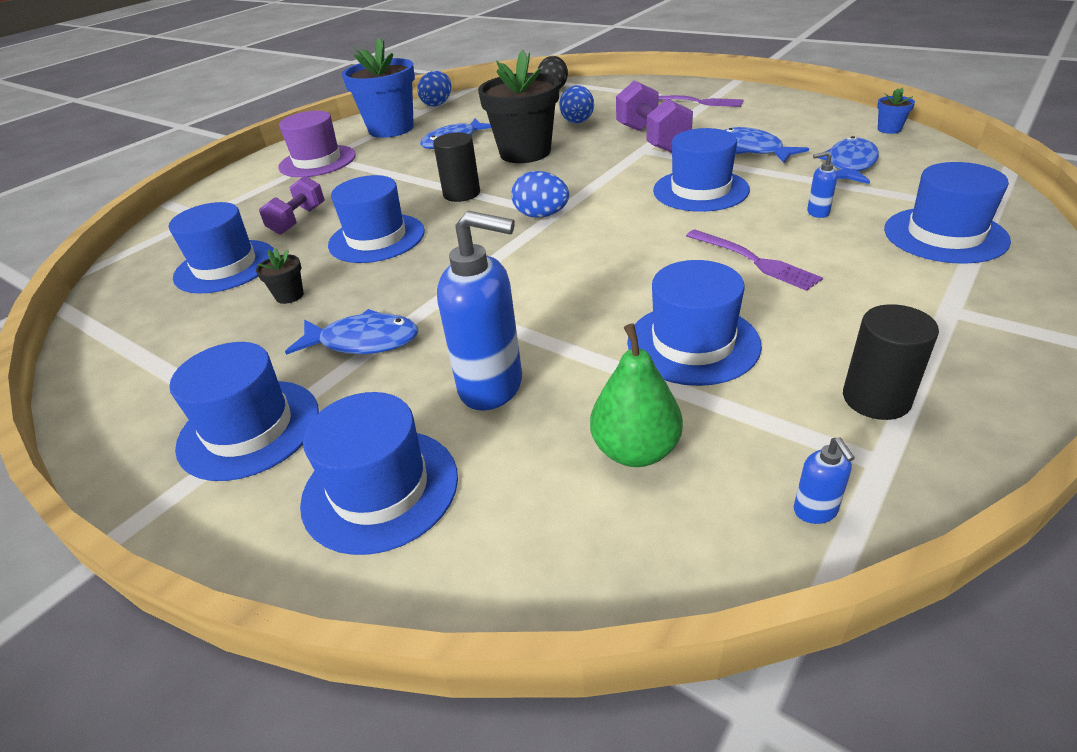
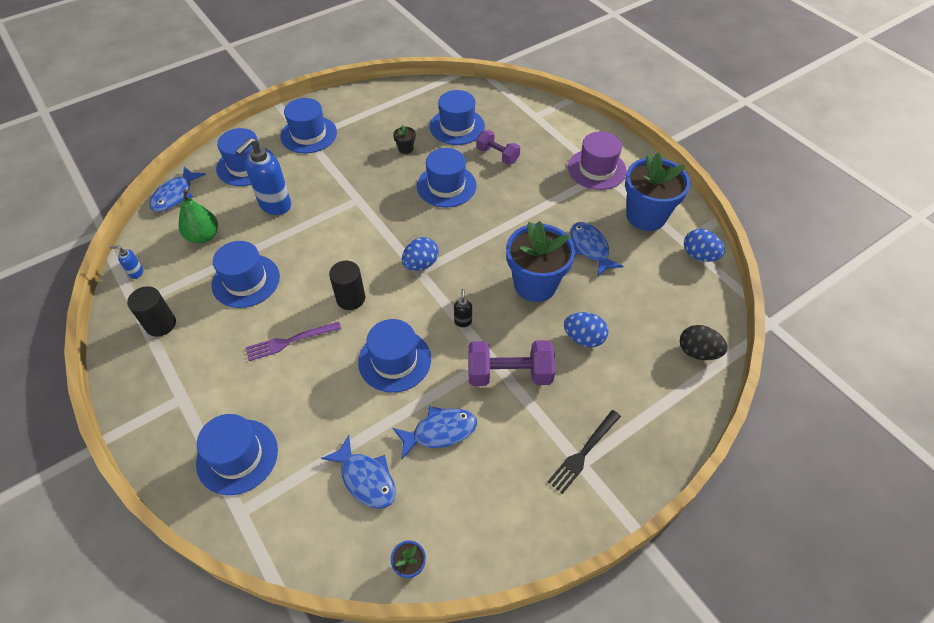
camera: 105 degrees right, 15 degrees up
(363, 341) = (342, 170): blue fish -> blue fish (175, 195)
(461, 194) = (483, 233): black cylinder -> black cylinder (351, 298)
(525, 153) = (535, 284): black flower pot -> blue flower pot
(609, 172) = (463, 321): none -> black soap dispenser
(698, 102) = (583, 453): purple fork -> black fork
(817, 213) = (315, 407): blue soap dispenser -> none

